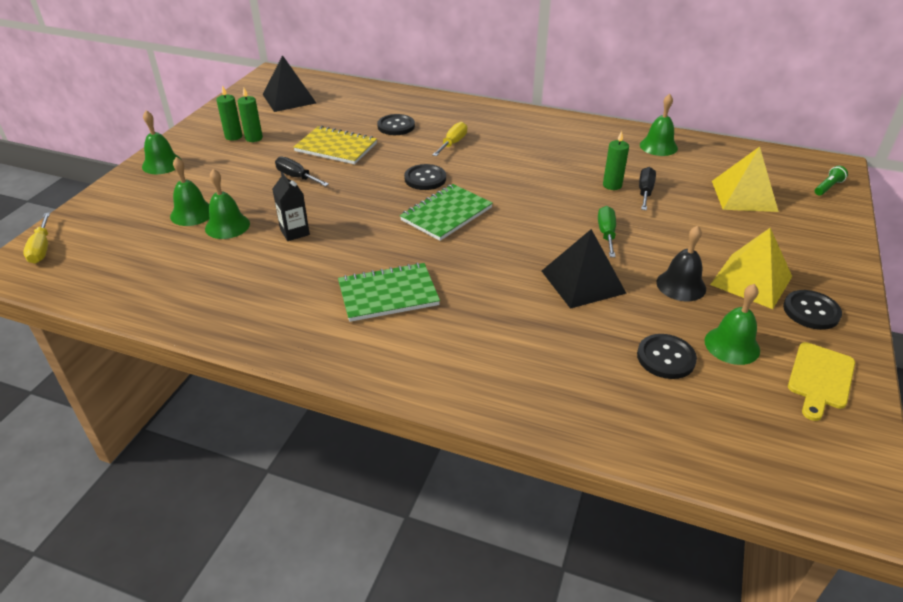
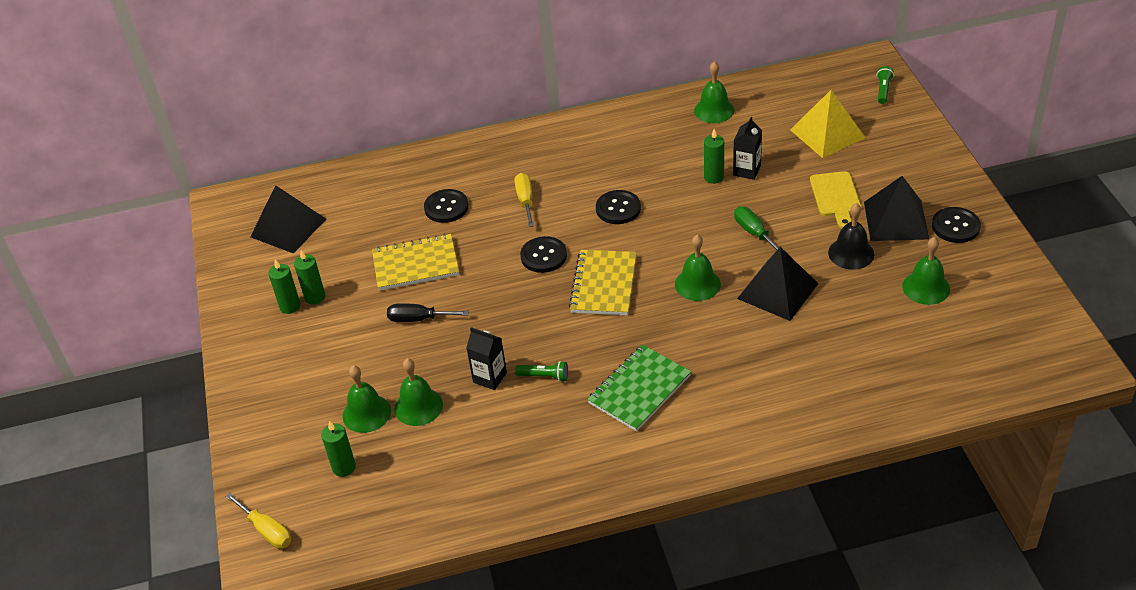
camera: 30 degrees left, 5 degrees up
(135, 237) = (344, 467): none -> green candle
(162, 164) = (257, 378): green bell -> green bell (697, 284)
(331, 250) = (544, 376): none -> green flashlight
(446, 214) = (603, 284): green notebook -> yellow notebook
(645, 192) = (747, 170): black screwdriver -> black carton
(666, 358) = (891, 324): black button -> black button (618, 208)
(751, 280) = (896, 220): yellow pyramid -> black pyramid
(820, 378) = (1000, 282): yellow cutting board -> yellow cutting board (836, 197)

